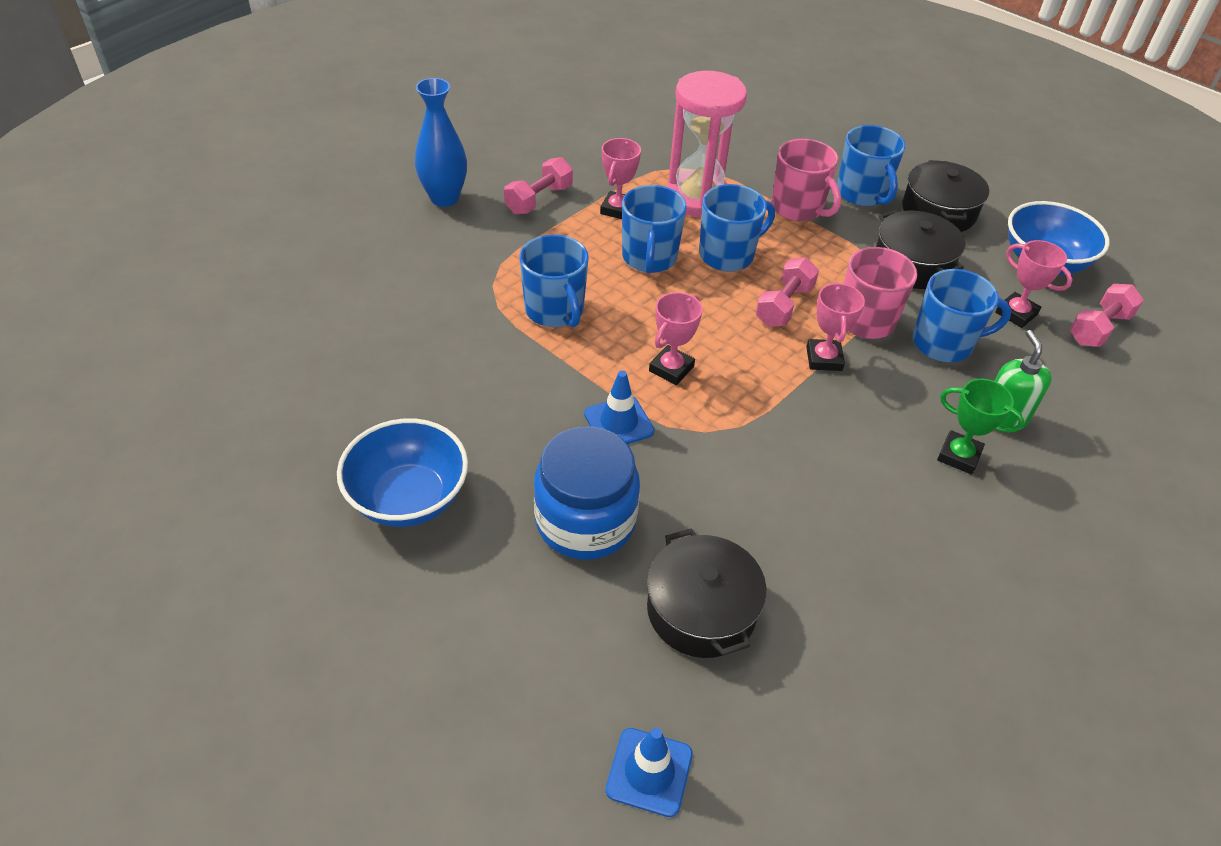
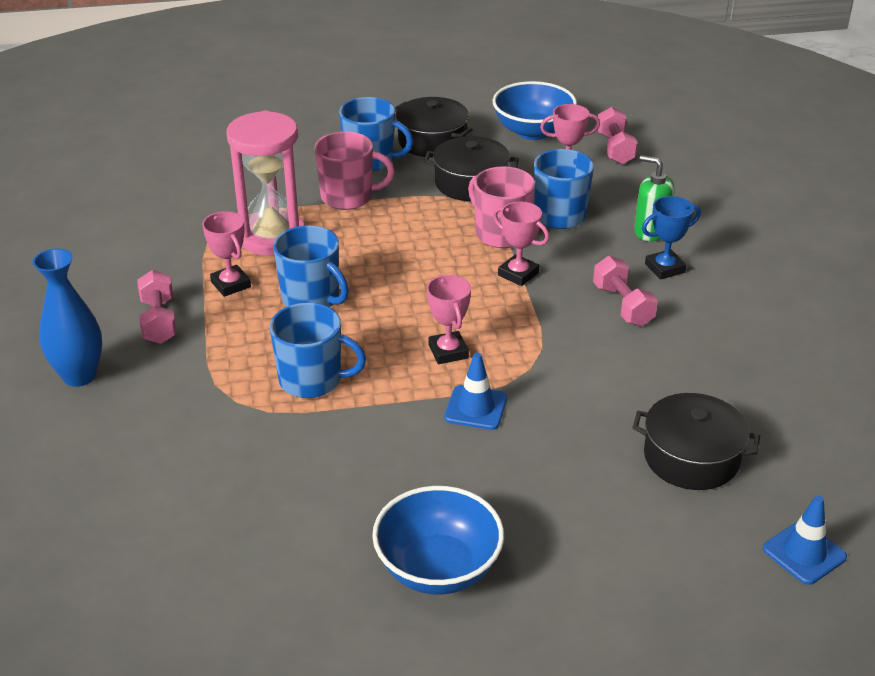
camera: 50 degrees left, 10 degrees down
(585, 521) = (558, 476): blue jar -> none
(727, 255) = (357, 258): blue mug -> none
(784, 306) = (444, 262): pink dumbbell -> pink dumbbell (623, 305)
(959, 456) = (665, 268): green trophy -> blue trophy

